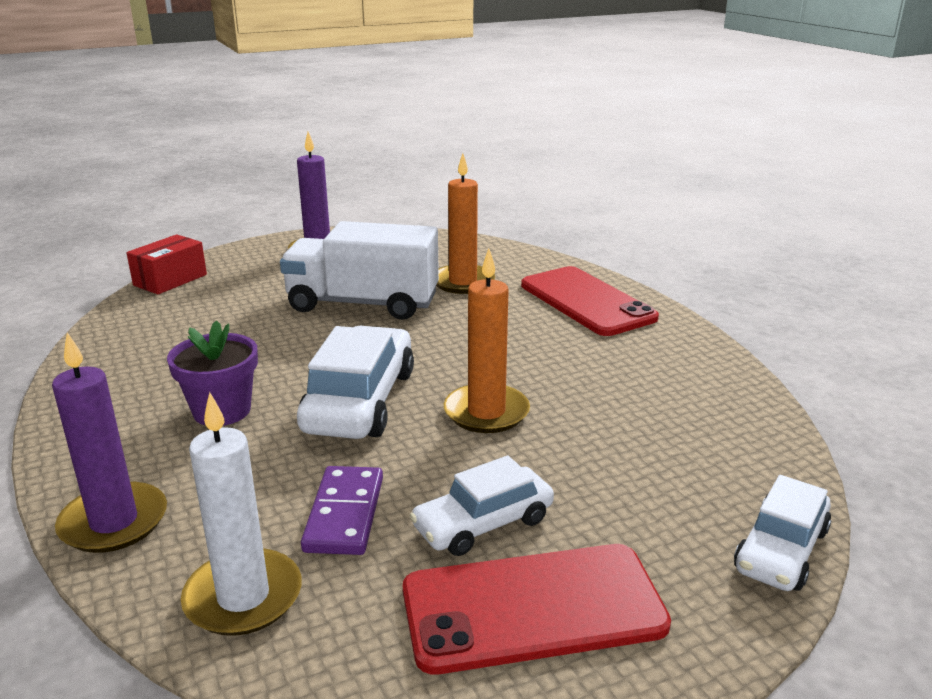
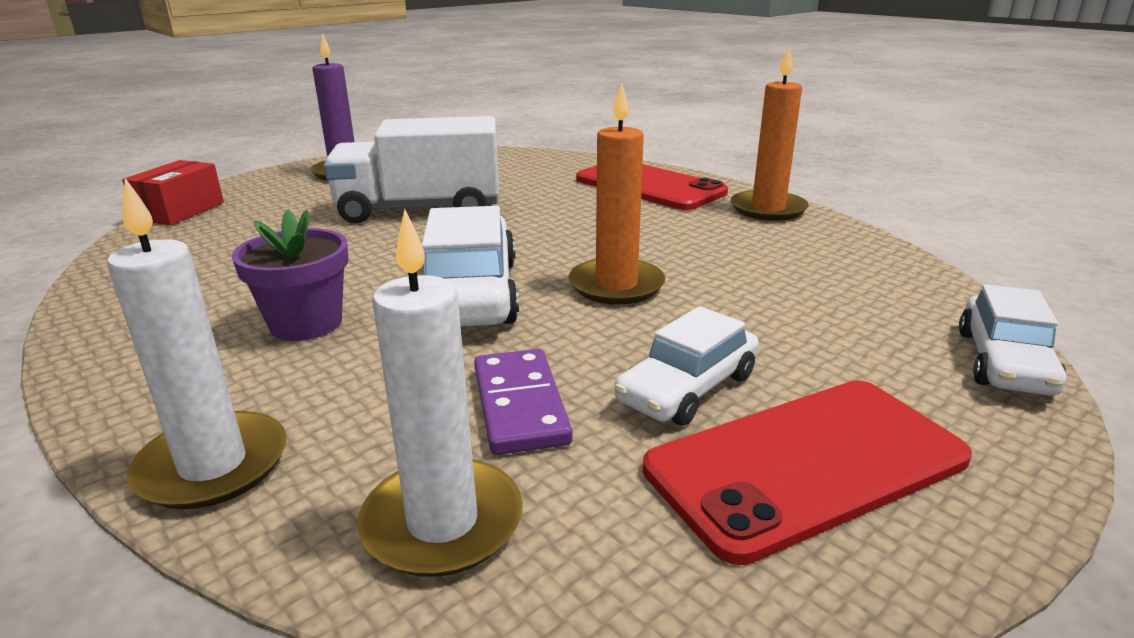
camera: 15 degrees left, 0 degrees up
(114, 522) = (213, 465): purple candle -> white candle
(463, 282) = (515, 183): orange candle -> orange candle (768, 209)

